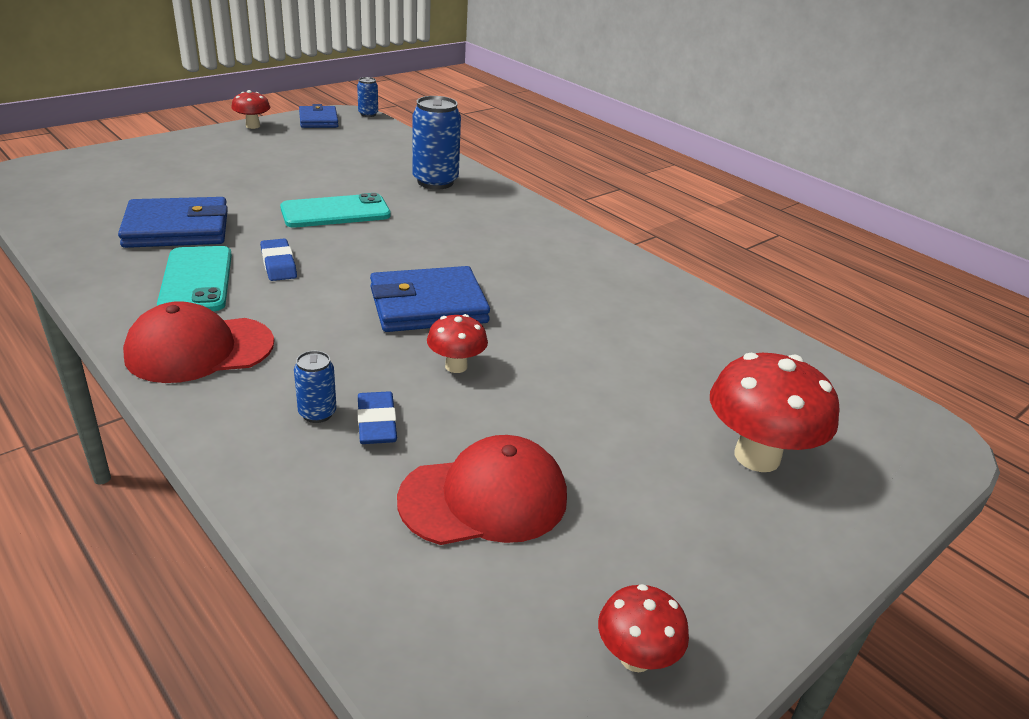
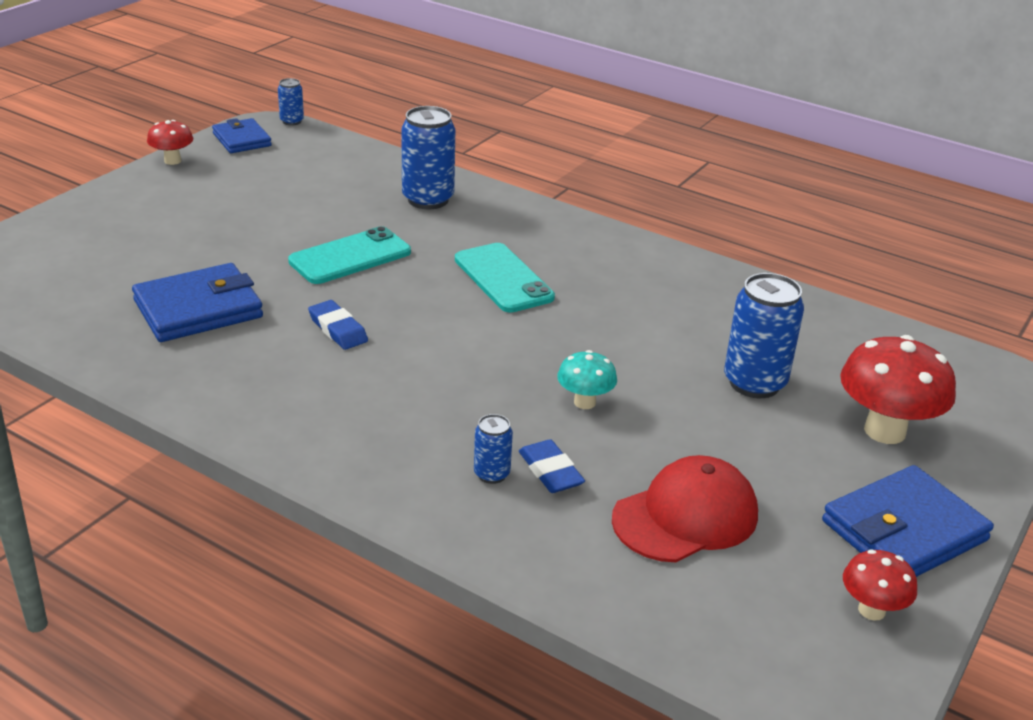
camera: 15 degrees left, 0 degrees up
(197, 280) = (269, 364): turquoise phone -> turquoise phone (503, 278)
(199, 349) = (333, 436): red cap -> none
(428, 305) = (517, 345): blue wallet -> blue wallet (903, 531)
(456, 366) = (584, 402): red mushroom -> turquoise mushroom
(640, 382) = (754, 383): none -> blue can

